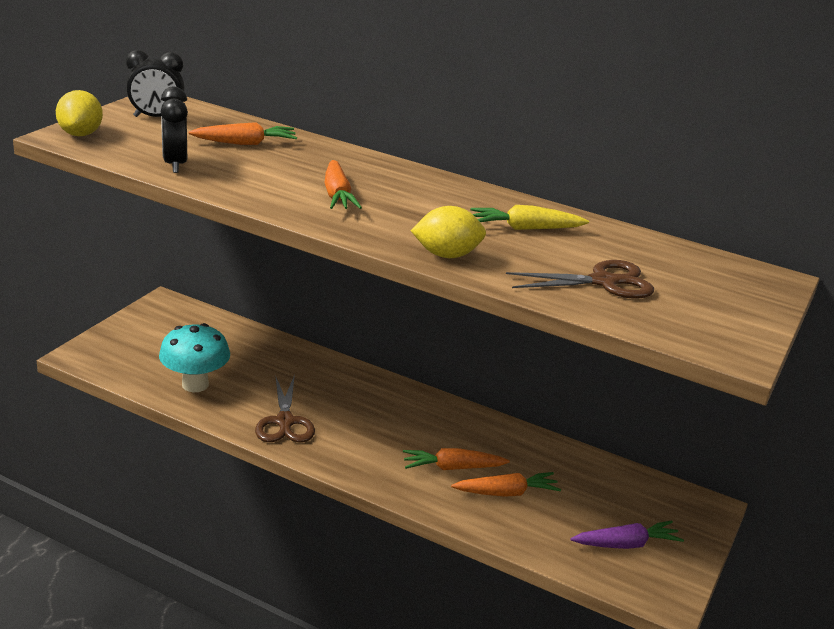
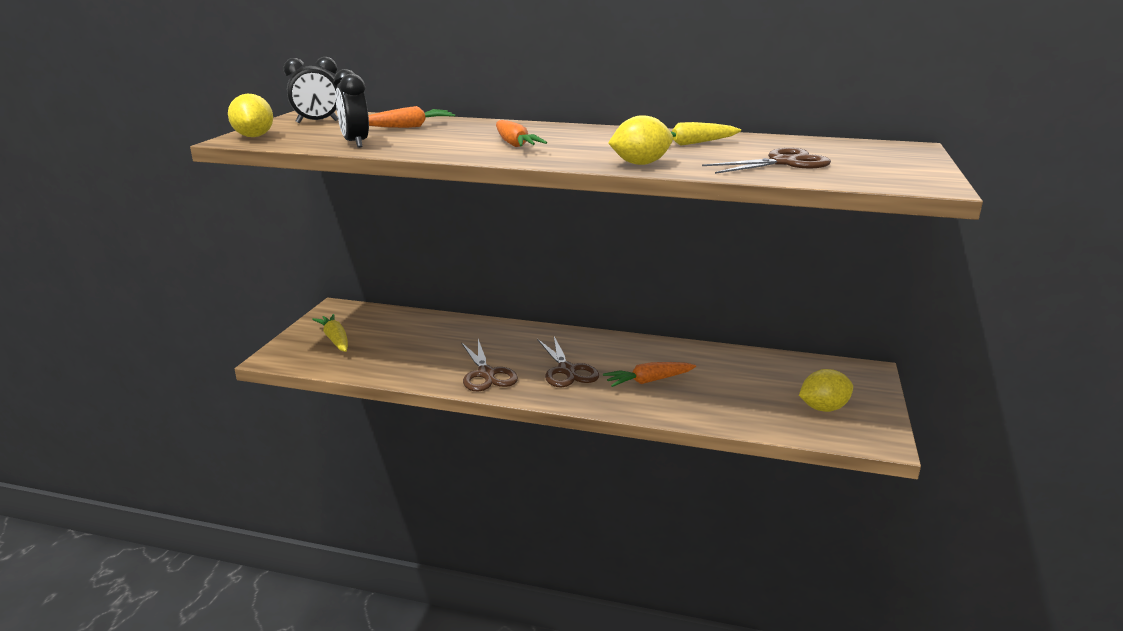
camera: 10 degrees left, 5 degrees down
(148, 344) = (335, 339): none -> yellow carrot
(195, 384) = (392, 361): turquoise mushroom -> none
(371, 435) = (567, 370): none -> brown scissors
(507, 493) = (704, 390): orange carrot -> none
(626, 544) = (823, 408): purple carrot -> yellow lemon

